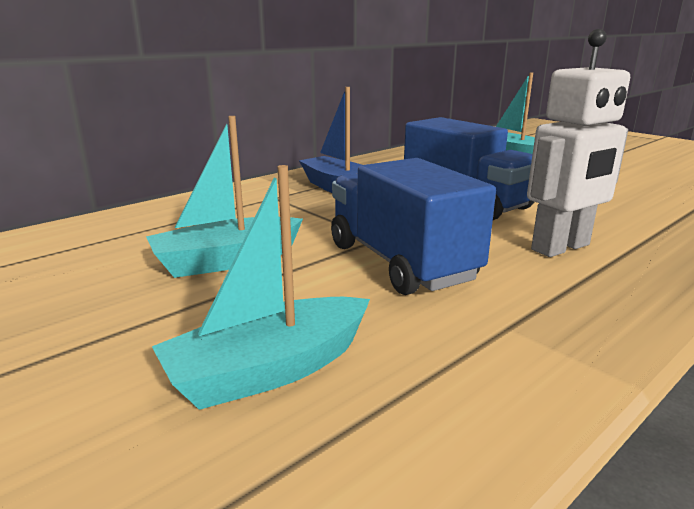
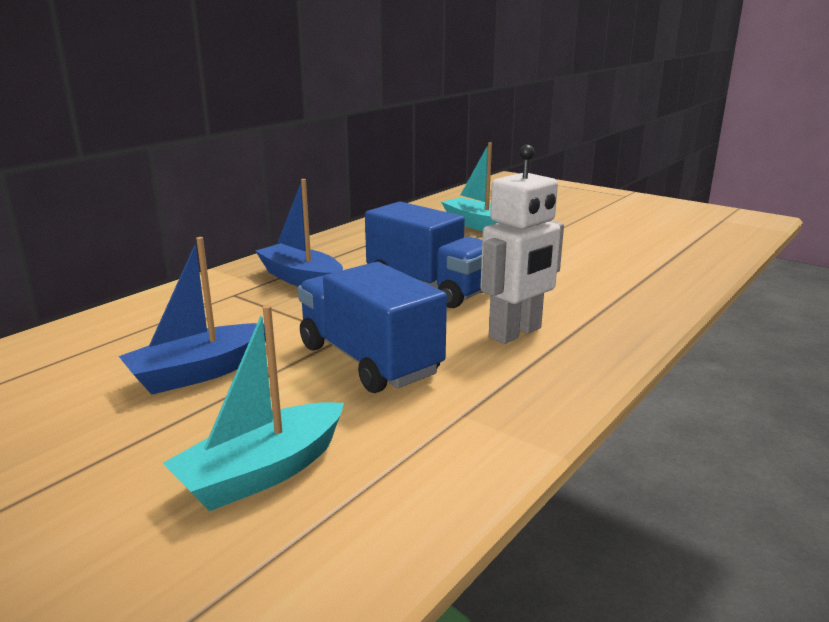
camera: 10 degrees left, 0 degrees up
(226, 261) = (200, 372): turquoise boat -> blue boat

